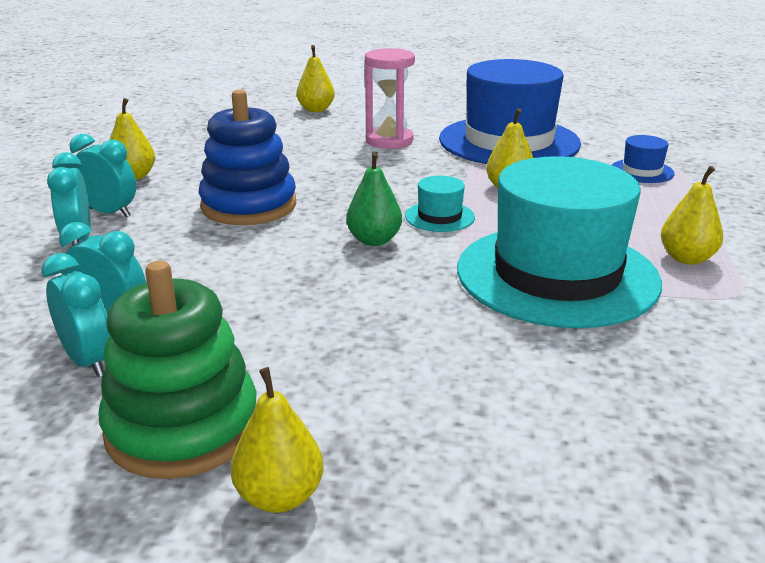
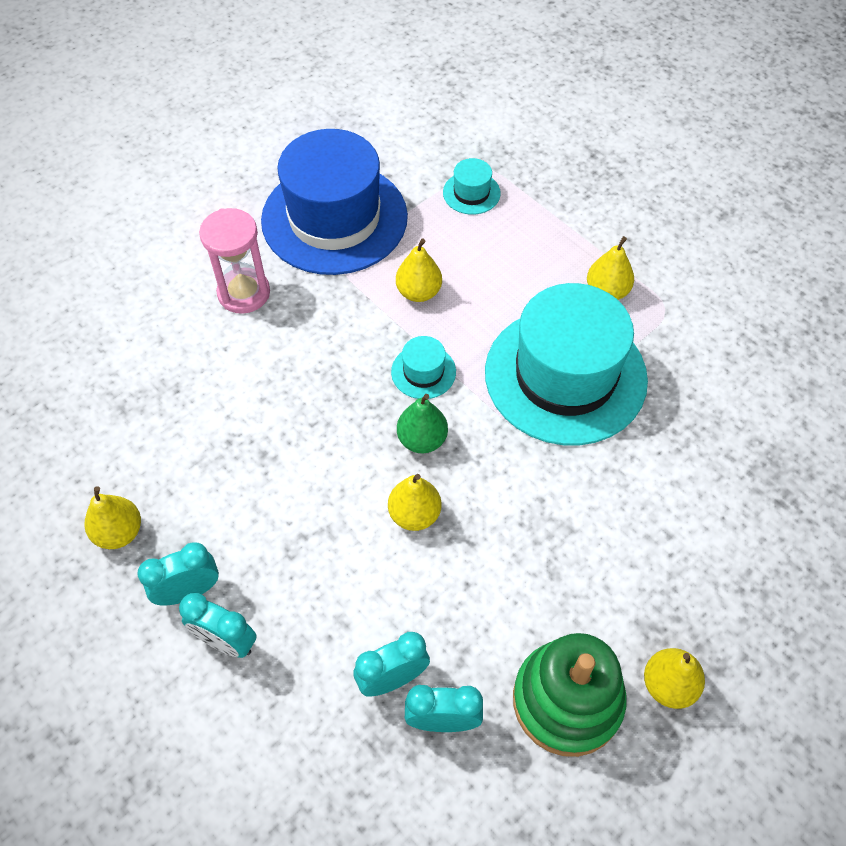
camera: 50 degrees left, 30 degrees up
(249, 206) = (278, 481): blue stacking toy -> none
(316, 110) = (101, 289): yellow pear -> yellow pear (414, 514)
(642, 171) = (471, 193): blue hat -> turquoise hat

